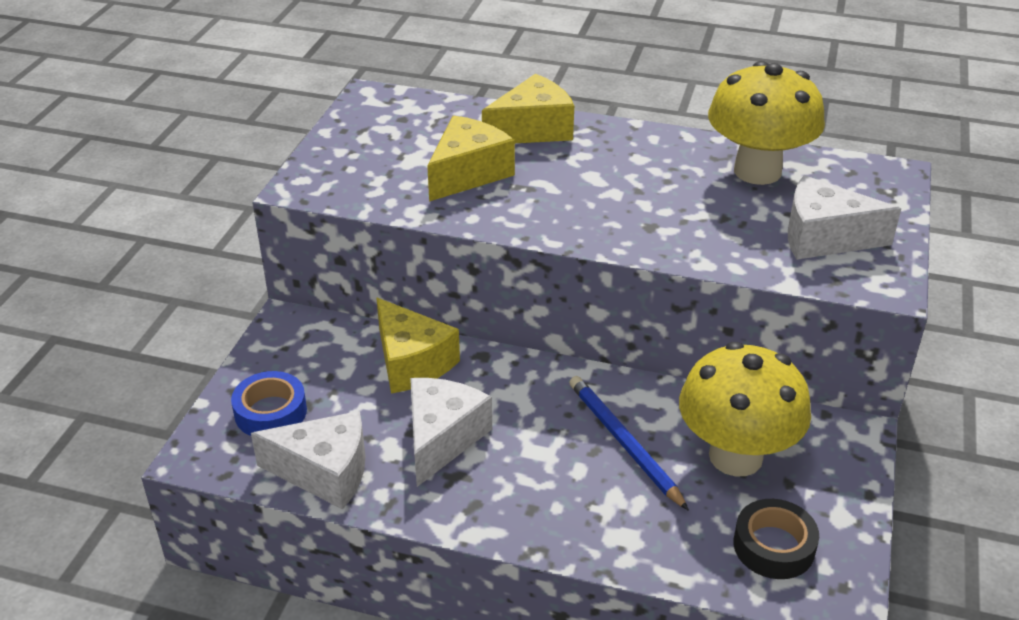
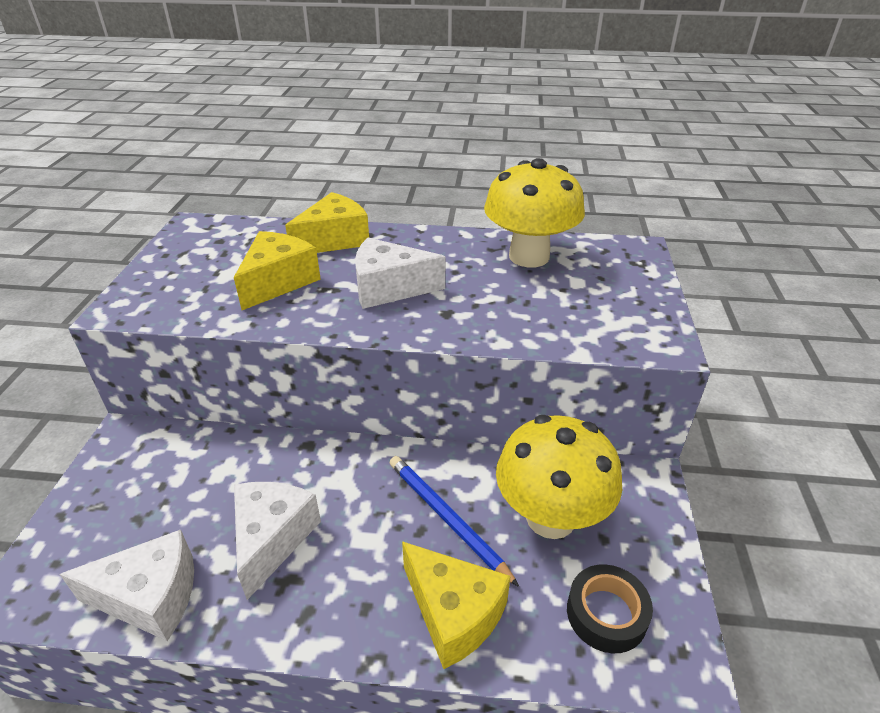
camera: 10 degrees left, 0 degrees up
(270, 412) = (98, 534): blue tape -> none
(411, 362) = (242, 460): yellow cheese -> yellow cheese (453, 613)
(824, 237) = (599, 307): white cheese -> white cheese (389, 288)

